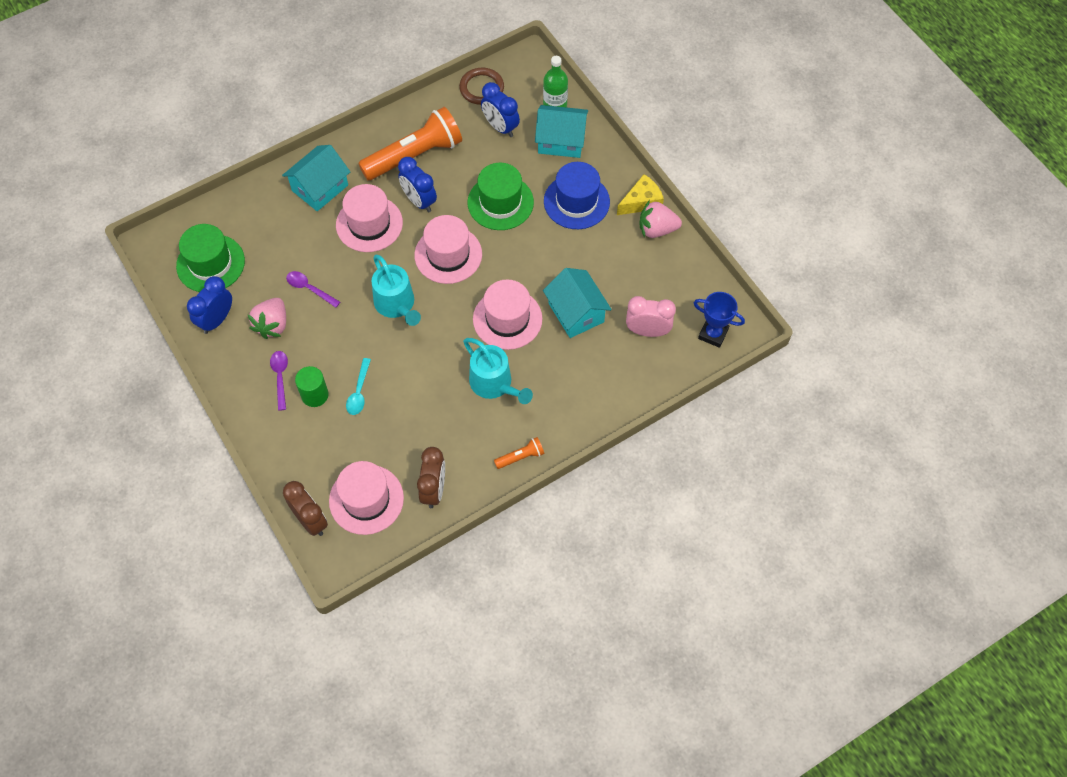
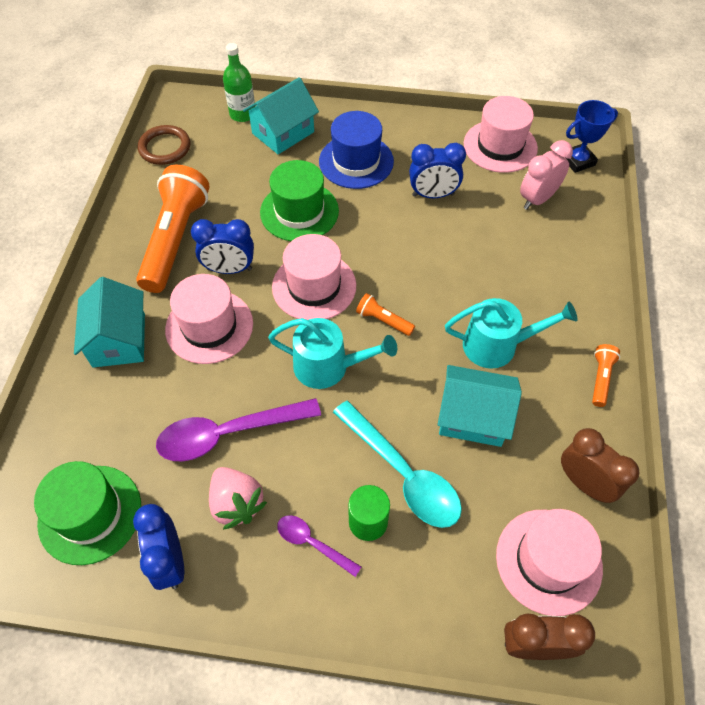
camera: 50 degrees left, 5 degrees down
(309, 289) = (228, 433): purple spoon -> purple spoon, size x1.88
(359, 392) = (403, 473): turquoise spoon -> turquoise spoon, size x1.88
(456, 310) = (383, 320): none -> orange flashlight
(500, 127) = (220, 161): blue clock -> blue clock (433, 195)
(507, 319) = (432, 287): pink hat -> pink hat (500, 146)
(576, 312) = (472, 234): turquoise house -> turquoise house (473, 417)
(641, 202) = (401, 123): yellow cheese -> none
(657, 229) = (439, 131): pink strawberry -> none

